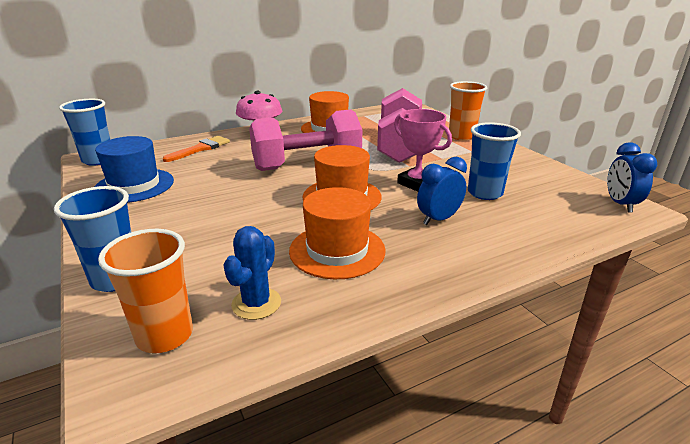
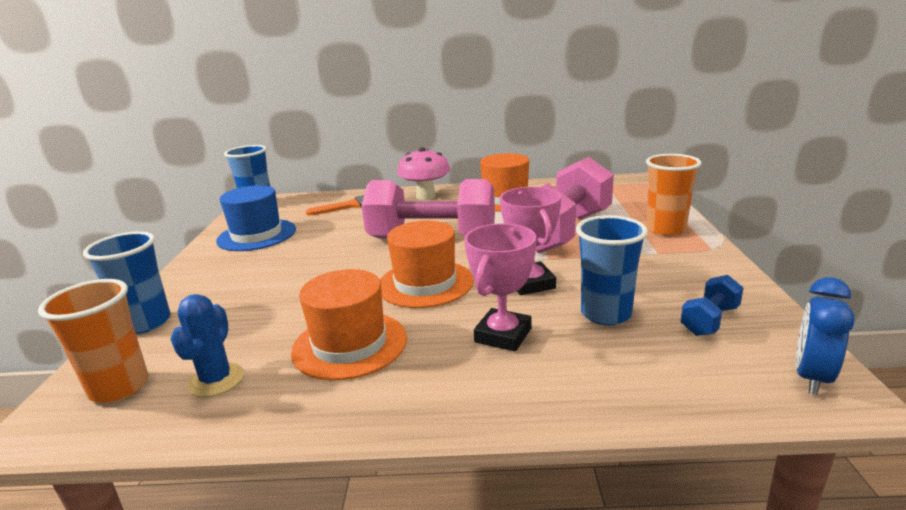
camera: 30 degrees right, 5 degrees down
(256, 303) = (216, 380): blue cactus -> blue cactus turned 45 degrees counterclockwise
(438, 219) = (503, 335): blue clock -> pink trophy
(543, 185) = (709, 320): none -> blue dumbbell

